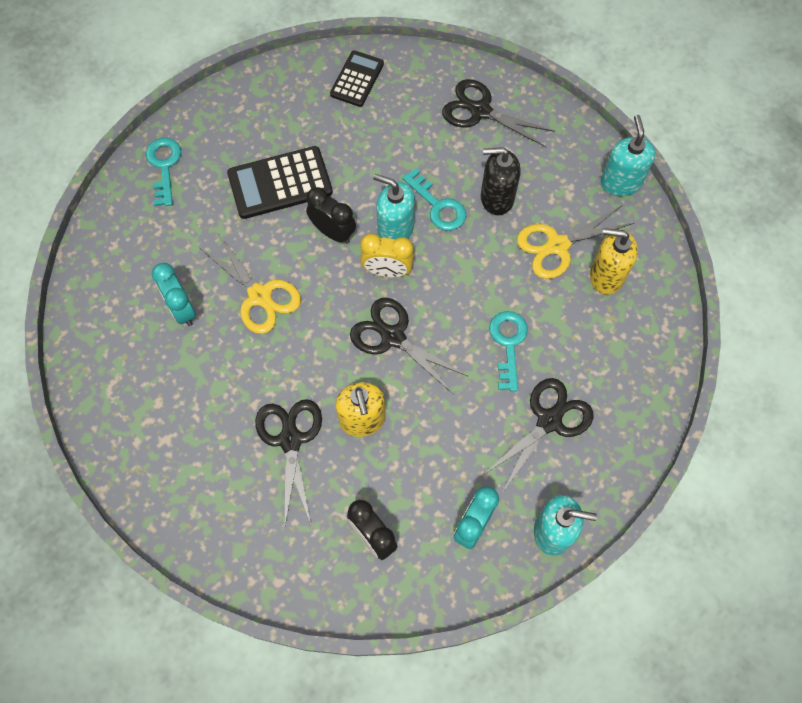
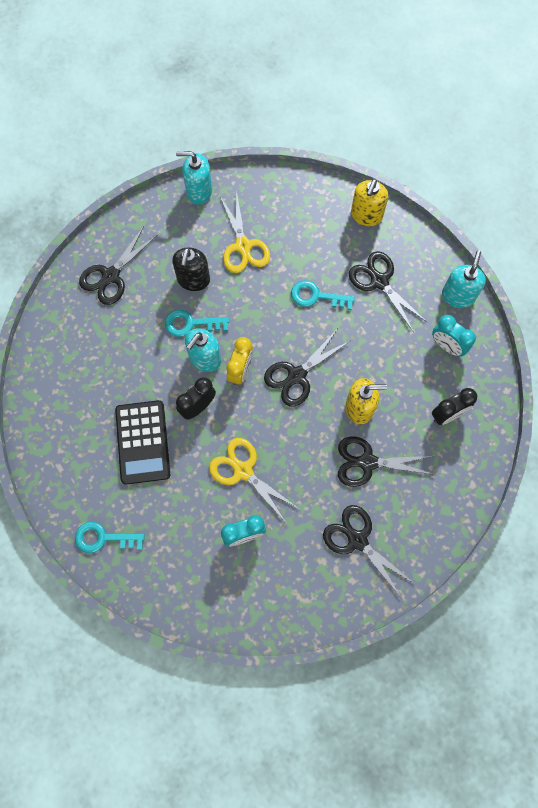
camera: 80 degrees left, 5 degrees up
(187, 441) = (357, 540): none -> black scissors
(259, 295) = (243, 471): yellow scissors -> yellow scissors turned 105 degrees counterclockwise
(357, 79) = (54, 366): black calculator -> none
(438, 206) = (191, 323): turquoise key -> turquoise key turned 150 degrees counterclockwise
(606, 276) = (274, 219): yellow soap dispenser -> yellow soap dispenser (366, 215)

